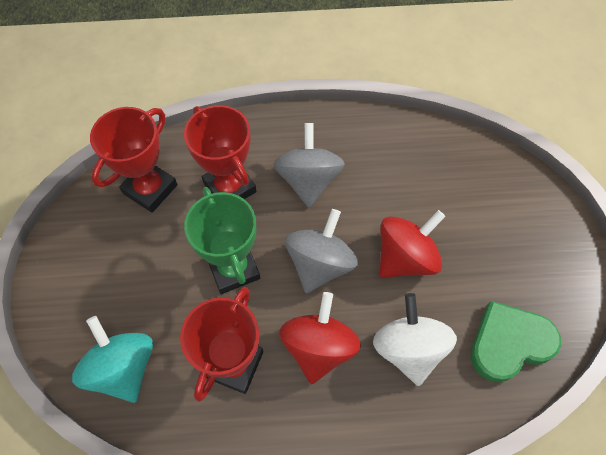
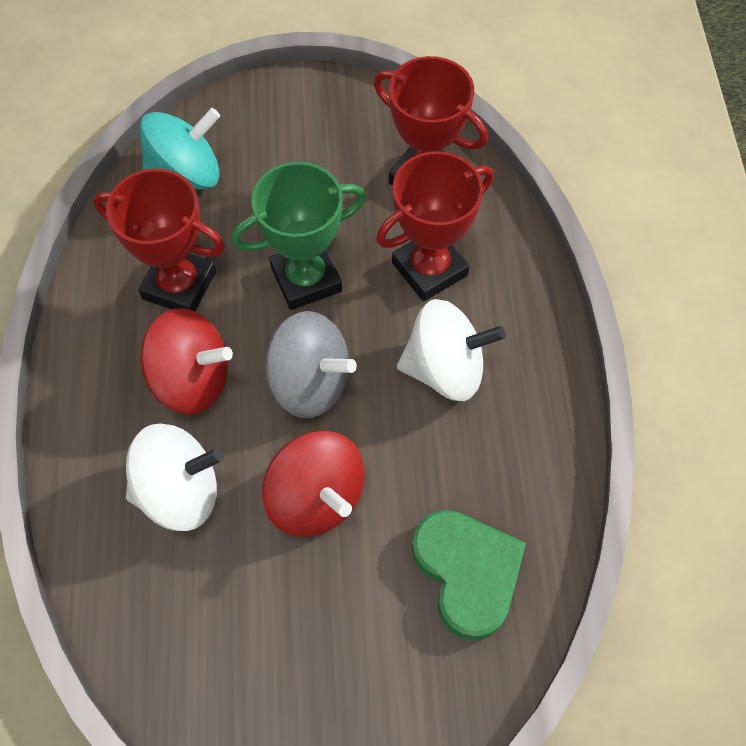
camera: 90 degrees right, 0 degrees up
(308, 180) = (445, 369): grey spinning top -> white spinning top
(509, 343) = (175, 634): green heart -> green heart (467, 572)

